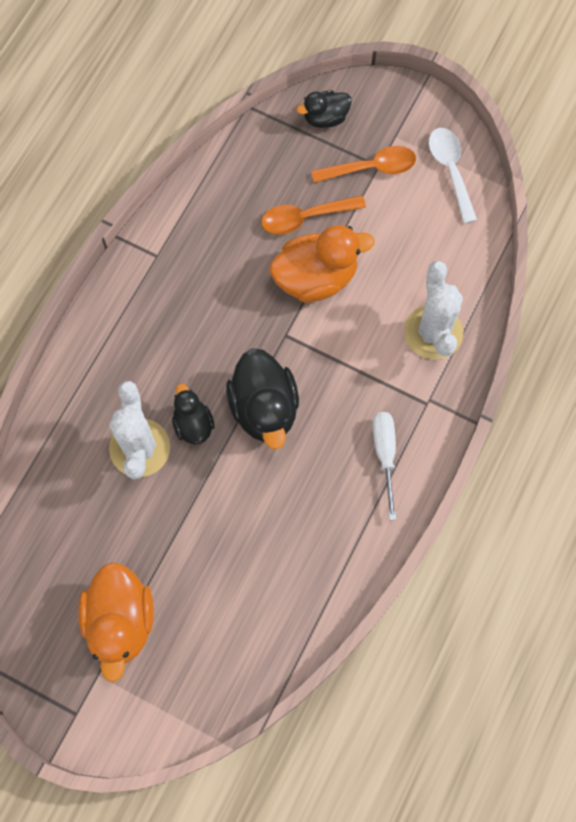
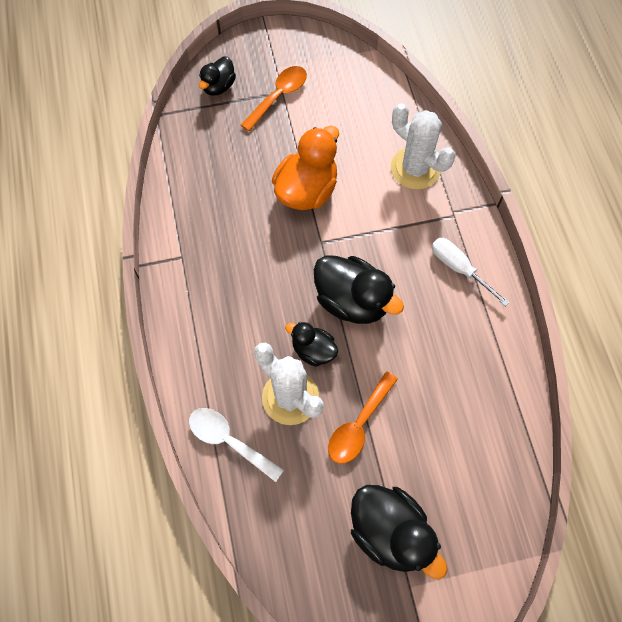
camera: 40 degrees left, 5 degrees down
(120, 621) = (390, 532): orange duck -> black duck
(305, 218) = (263, 158): orange spoon -> orange spoon (359, 425)
(450, 170) = (331, 63): white spoon -> white spoon (229, 441)

